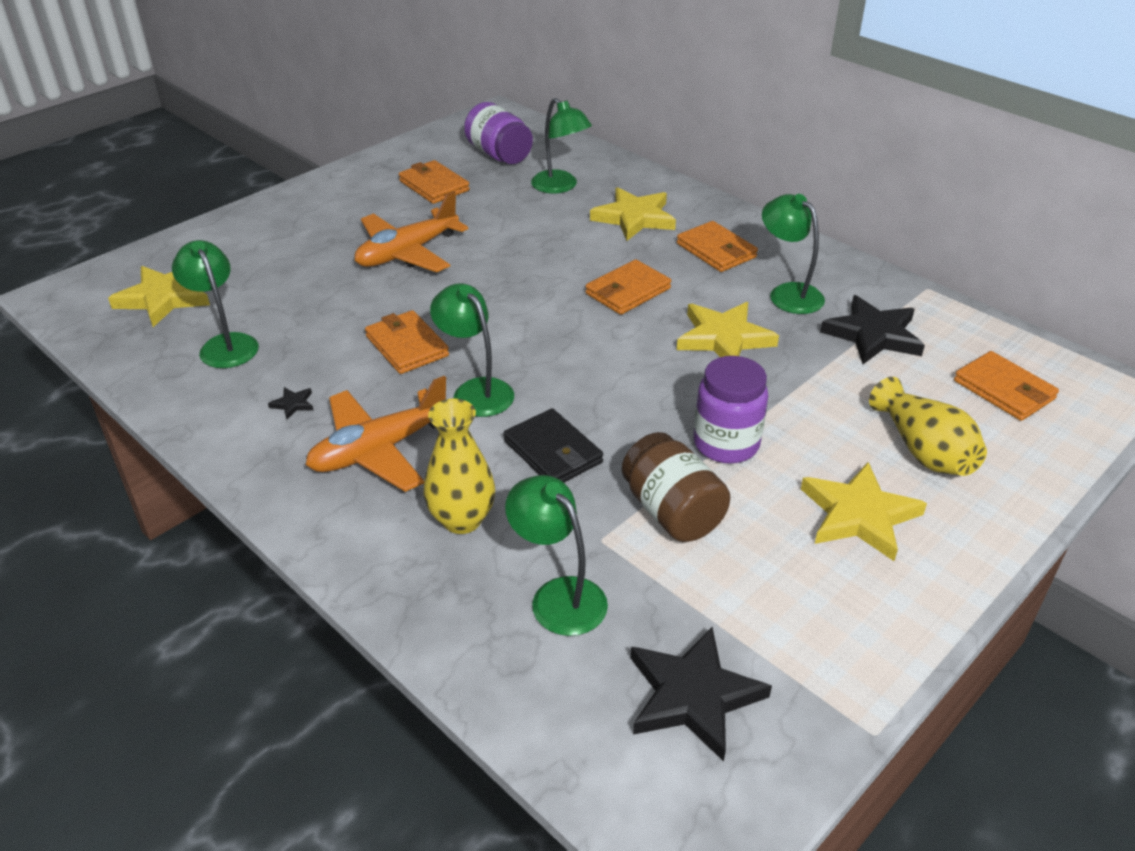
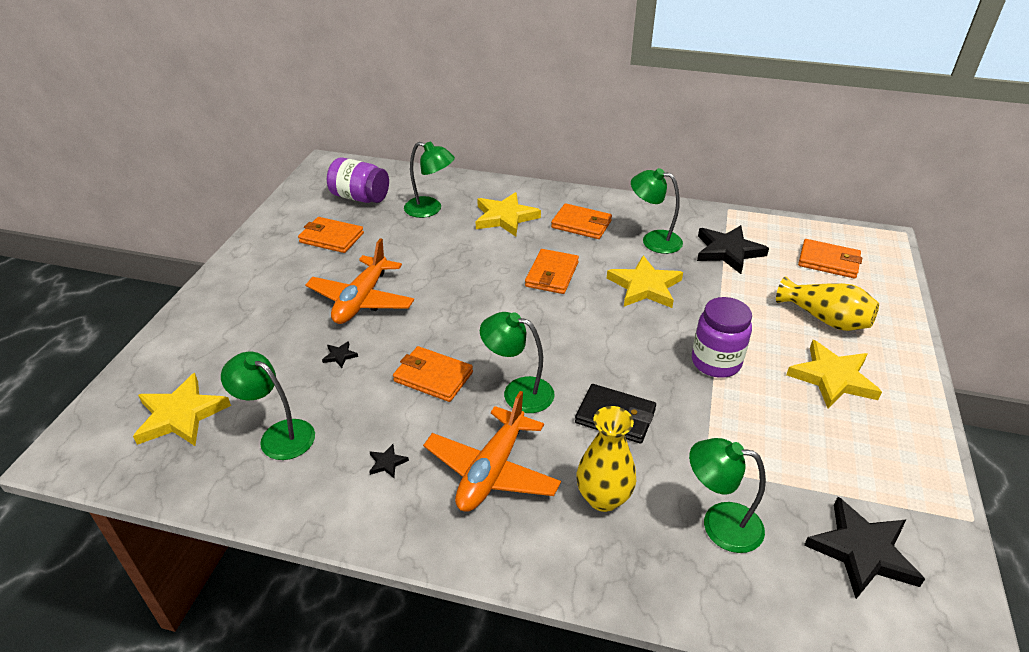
camera: 30 degrees left, 0 degrees up
(340, 296) = (340, 356): none -> black star
(672, 512) = (729, 426): brown jar -> none

